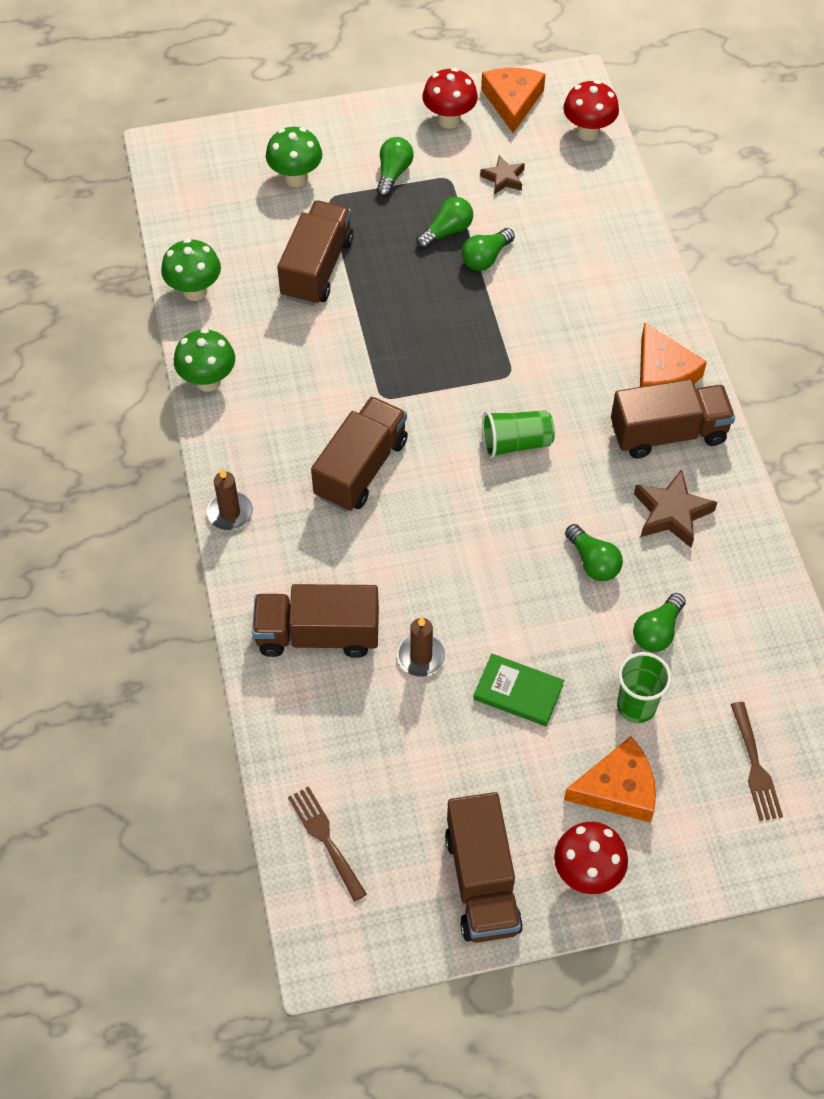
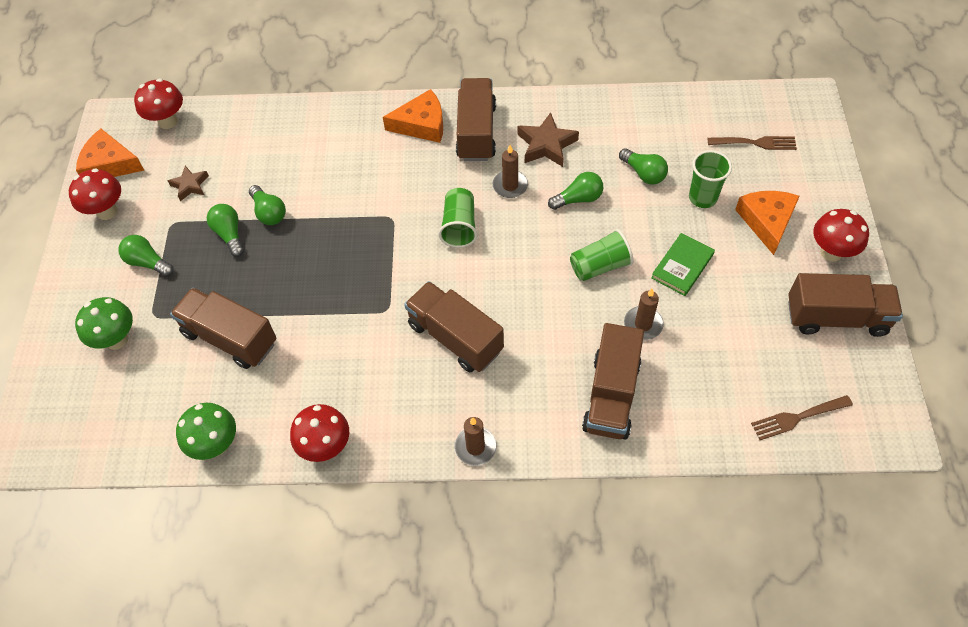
camera: 75 degrees left, 0 degrees up
(208, 381) = (326, 447): green mushroom -> red mushroom
(495, 599) = (600, 266): none -> green cup
(592, 484) = (510, 186): none -> brown candle

